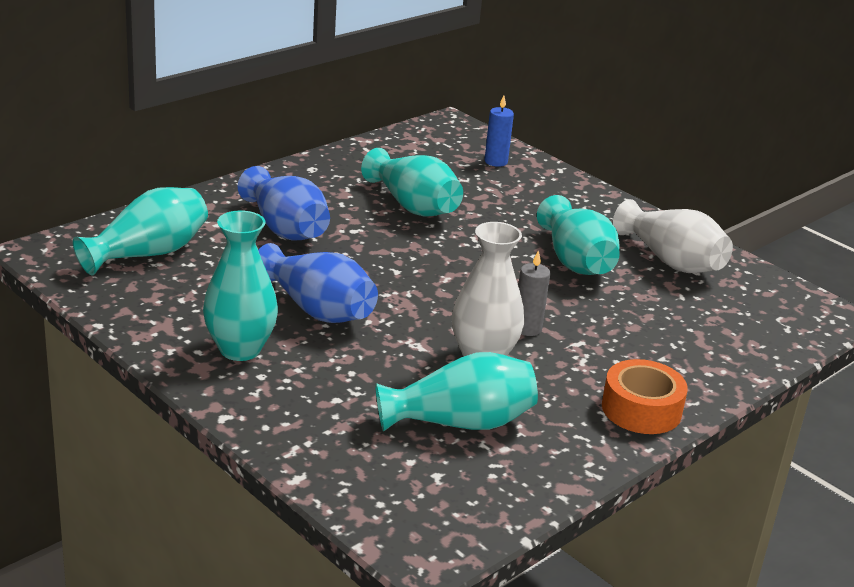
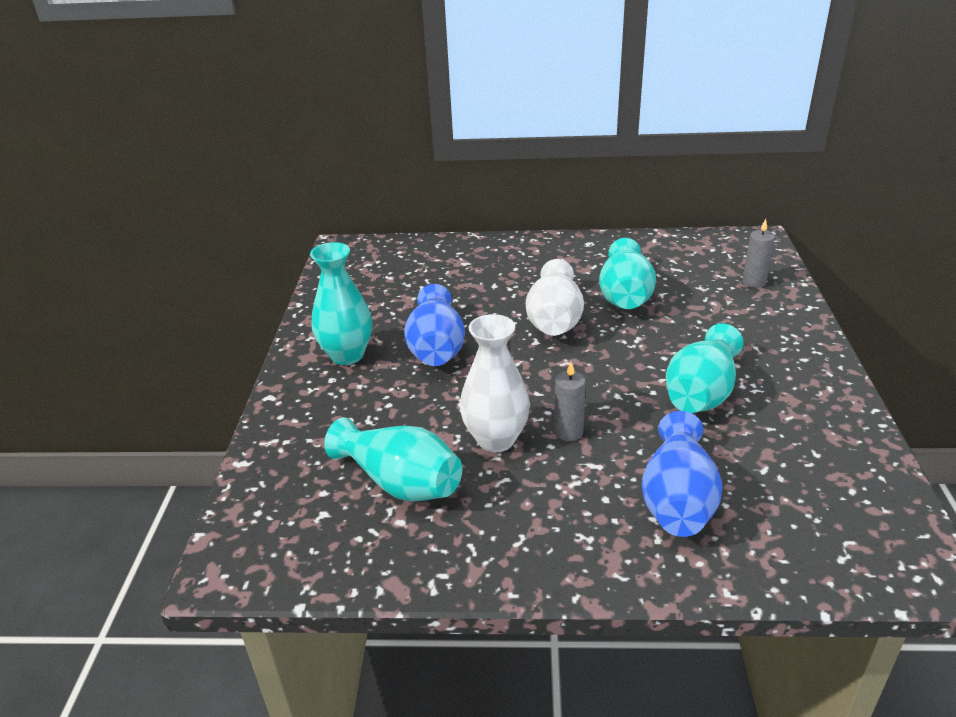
camera: 50 degrees right, 5 degrees up
(148, 253) = (394, 268): turquoise vase -> none
(285, 228) = (504, 281): blue vase -> blue vase (677, 499)
(496, 162) = (754, 282): blue candle -> grey candle
(641, 409) = (560, 554): orange tape -> none
(671, 261) = (803, 431): white vase -> white vase (554, 320)

